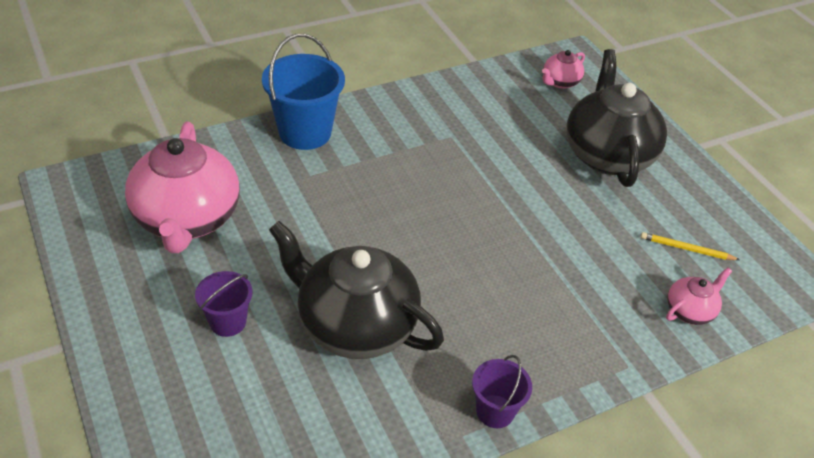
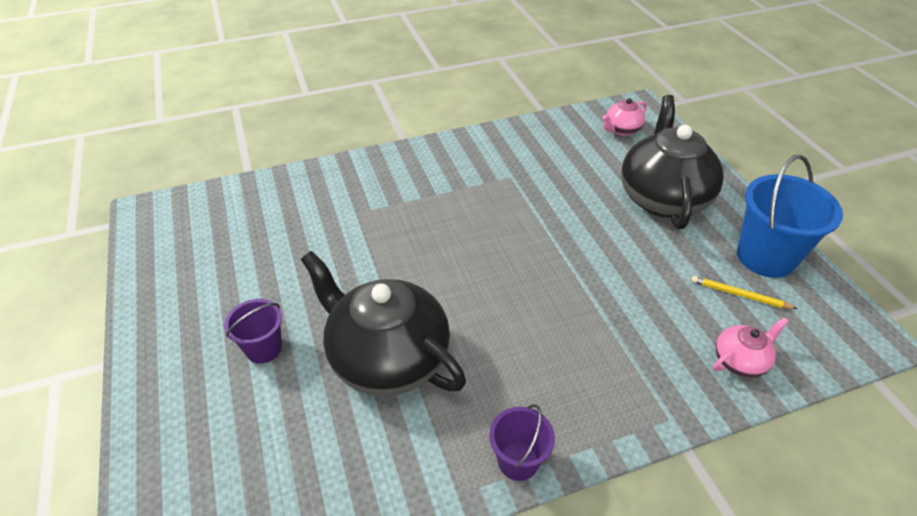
camera: 10 degrees right, 0 degrees up
(187, 219) = (248, 247): pink teapot -> none
(305, 132) = (373, 170): blue bucket -> blue bucket (765, 257)

